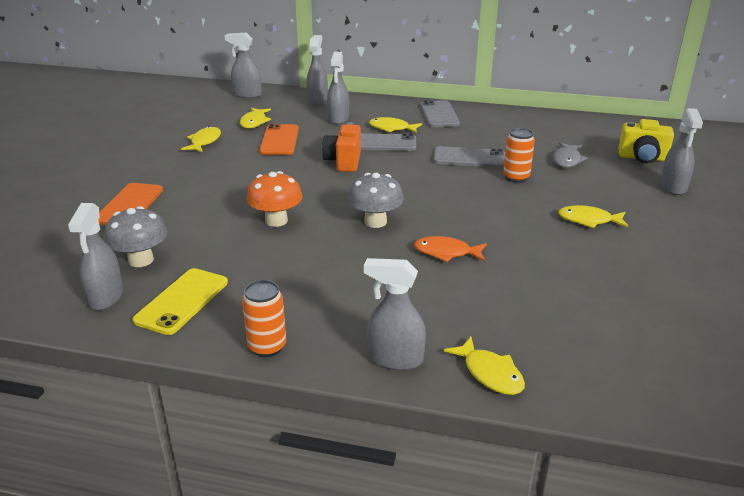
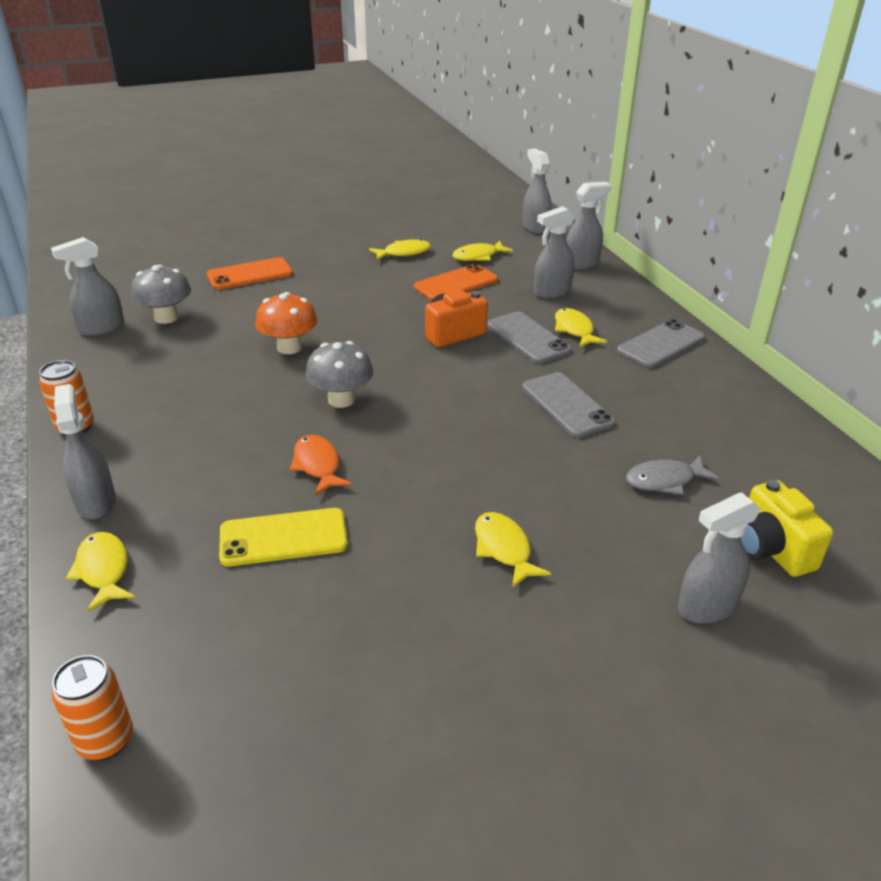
camera: 55 degrees right, 5 degrees up
(182, 301) = (118, 361): yellow phone -> yellow phone (283, 537)
(490, 373) = (103, 570): yellow fish -> yellow fish turned 135 degrees clockwise
(516, 177) = (556, 455): orange can -> orange can (105, 740)

